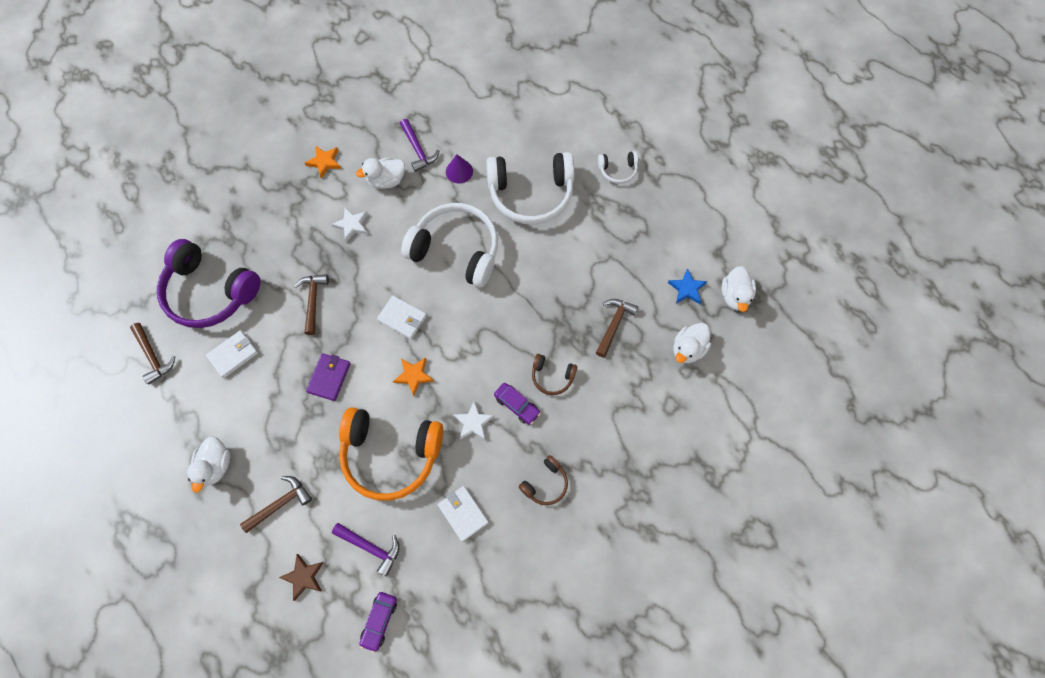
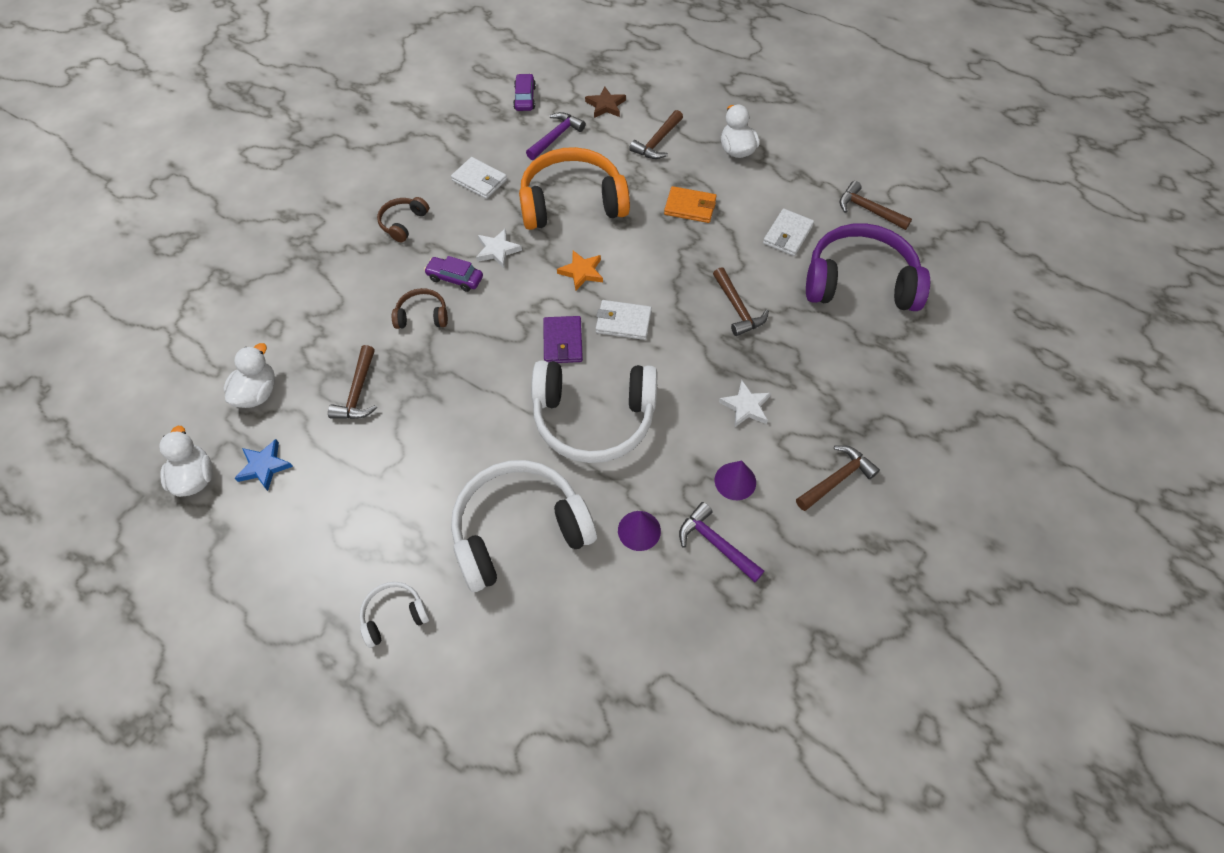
camera: 160 degrees right, 10 degrees down
(294, 412) = (690, 207): none -> orange wallet
(324, 162) = (837, 479): orange star -> brown hammer
(329, 377) = (673, 244): purple wallet -> purple wallet (563, 342)
(371, 547) = (556, 137): purple hammer -> purple hammer turned 120 degrees clockwise
(386, 181) = (735, 481): white duck -> purple cone

